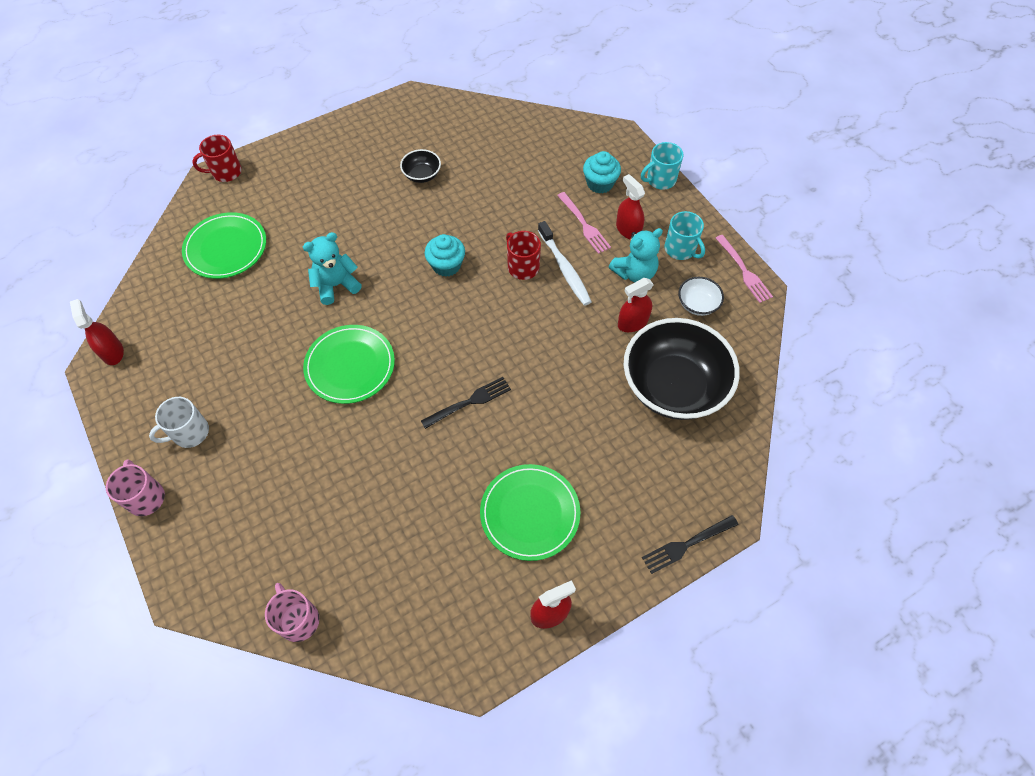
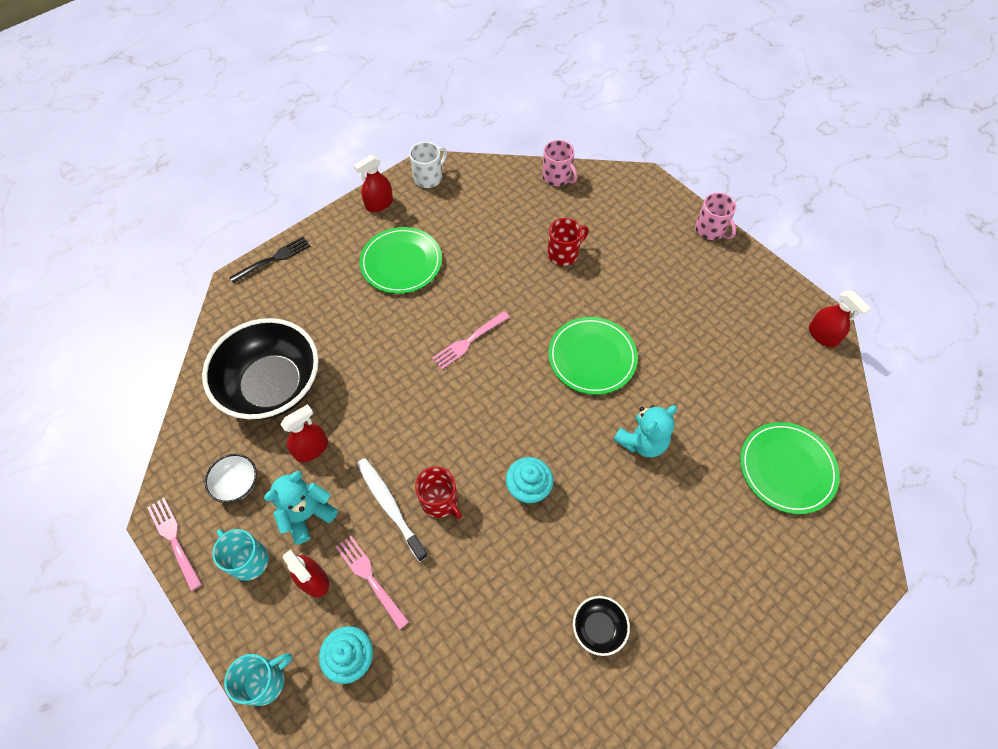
camera: 170 degrees right, 0 degrees up
(190, 433) = (706, 279): white mug -> white mug (428, 177)
(226, 172) = (857, 585): red mug -> red mug (563, 254)
(469, 402) = (469, 341): black fork -> pink fork

